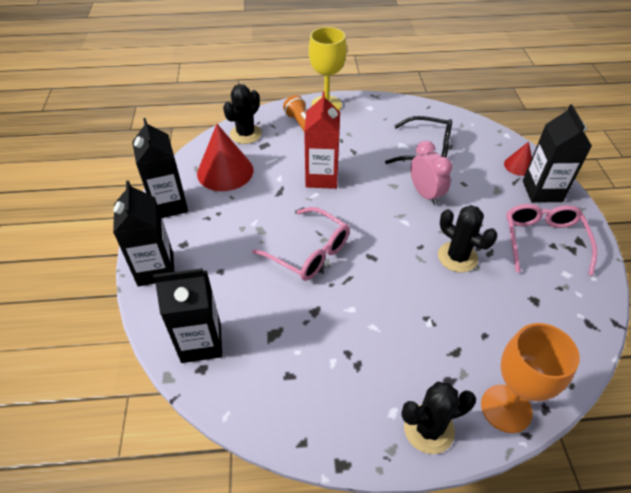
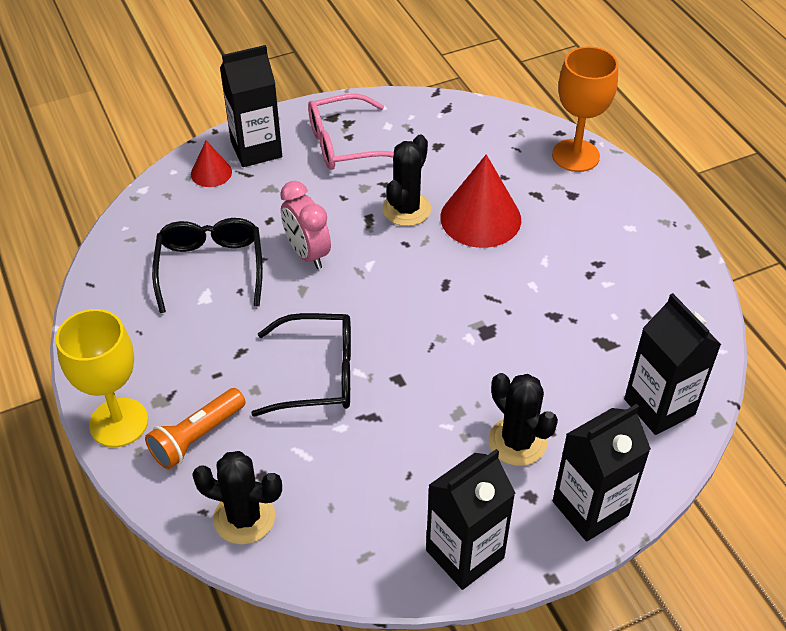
camera: 110 degrees left, 0 degrees up
(225, 171) = (355, 508): red cone -> red cone (480, 218)
(309, 252) = (470, 346): pink glasses -> none
(321, 177) = (318, 374): red carton -> black glasses
(425, 194) = (307, 253): pink clock -> pink clock turned 75 degrees counterclockwise
(428, 429) = (629, 201): black cactus -> black cactus (517, 442)

